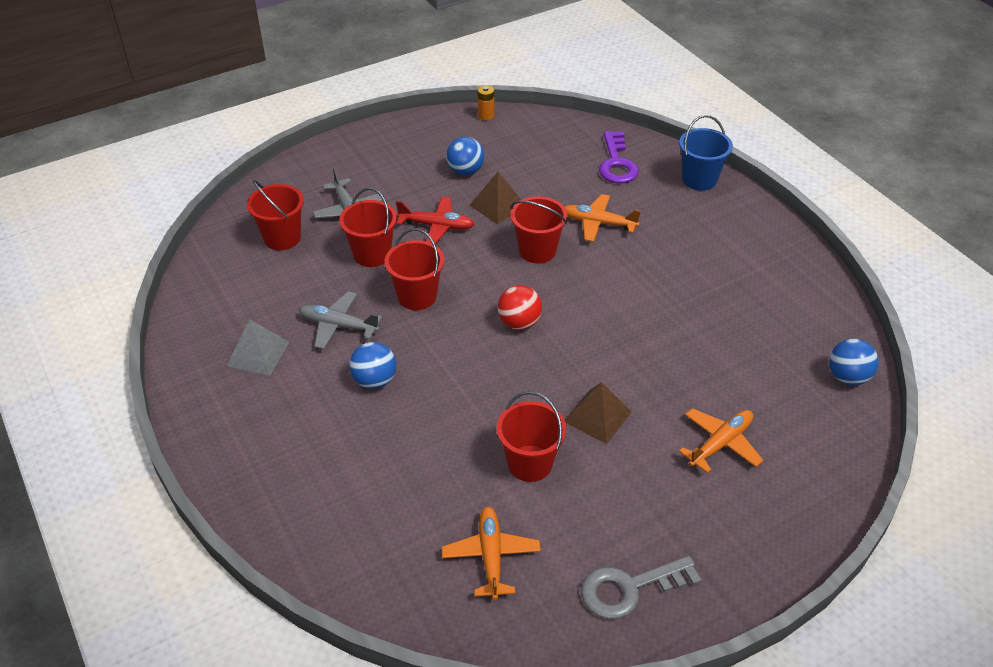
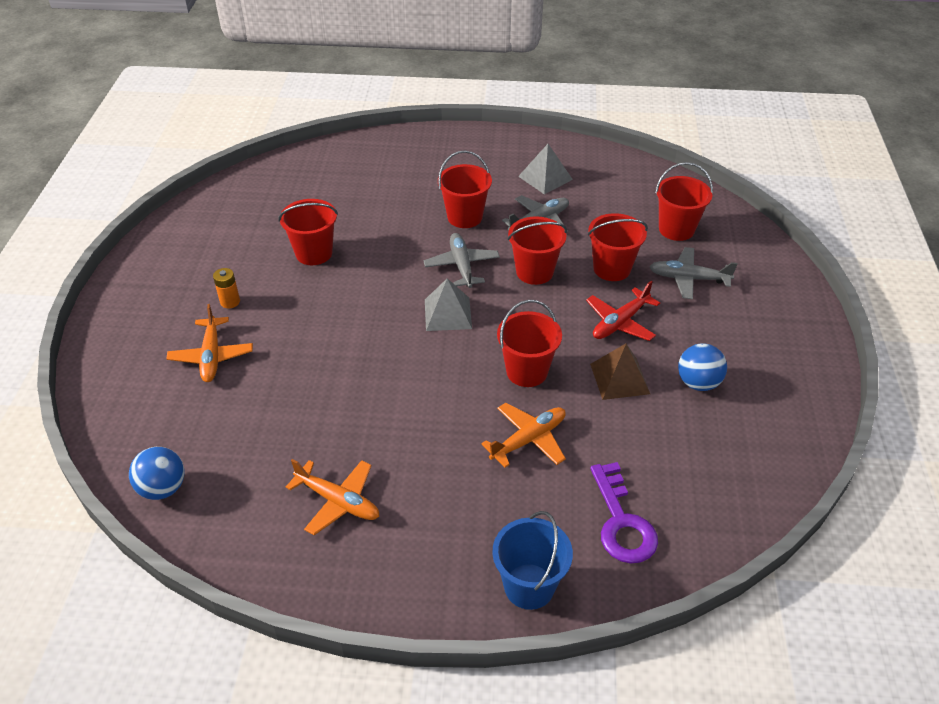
camera: 125 degrees right, 0 degrees up
(374, 380) = (464, 217): blue ball -> red bucket
(450, 345) = (462, 266): none -> grey plane
(486, 115) = (804, 453): orange battery -> orange battery (230, 301)
(491, 556) = (272, 207): orange plane -> orange plane (338, 501)
(519, 323) = (448, 314): red ball -> grey pyramid
(597, 416) = (312, 306): brown pyramid -> none
(616, 163) = (621, 522): purple key -> purple key turned 135 degrees counterclockwise
(629, 588) = (181, 248): grey key -> none

